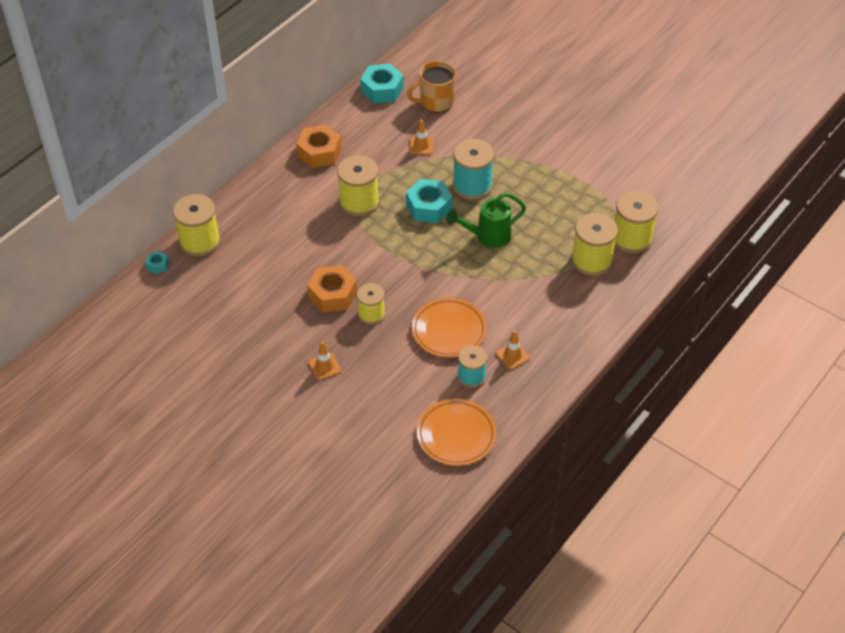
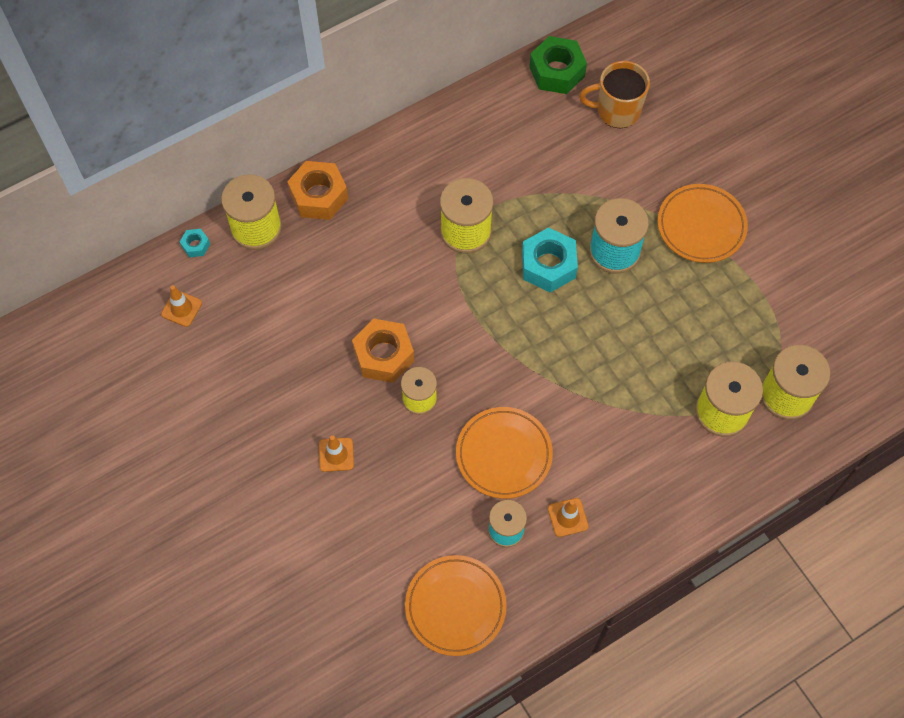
camera: 20 degrees right, 15 degrees up
(319, 152) = (445, 142): orange nut -> orange nut (319, 196)
(382, 89) = (557, 71): turquoise nut -> green nut
(421, 146) = (573, 171): orange traffic cone -> orange traffic cone (181, 308)
(487, 236) = (604, 332): green watering can -> none
(526, 155) = (701, 226): none -> orange plate

